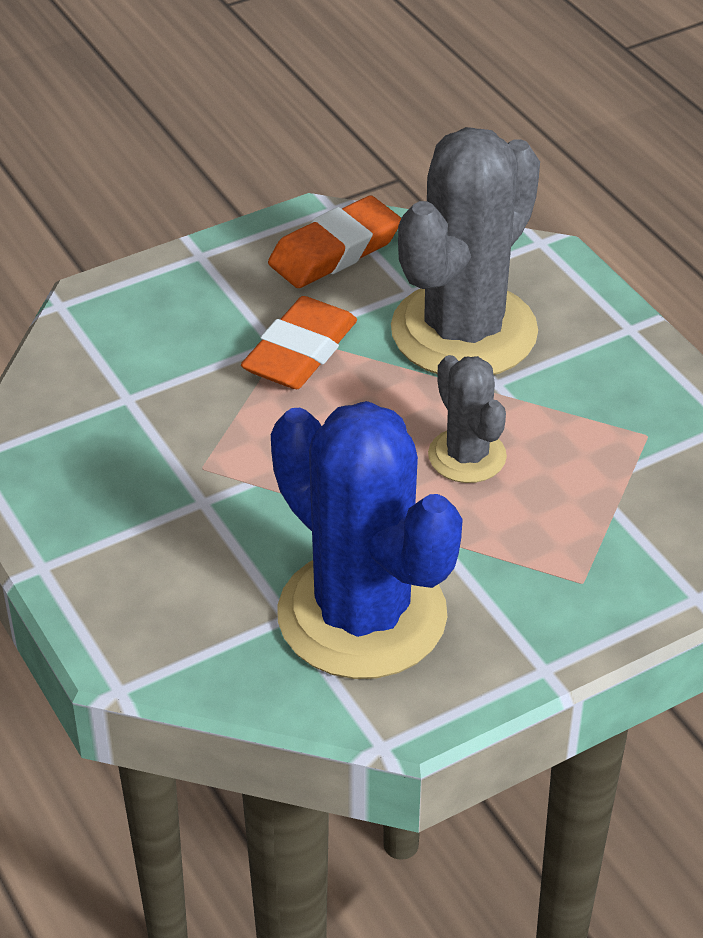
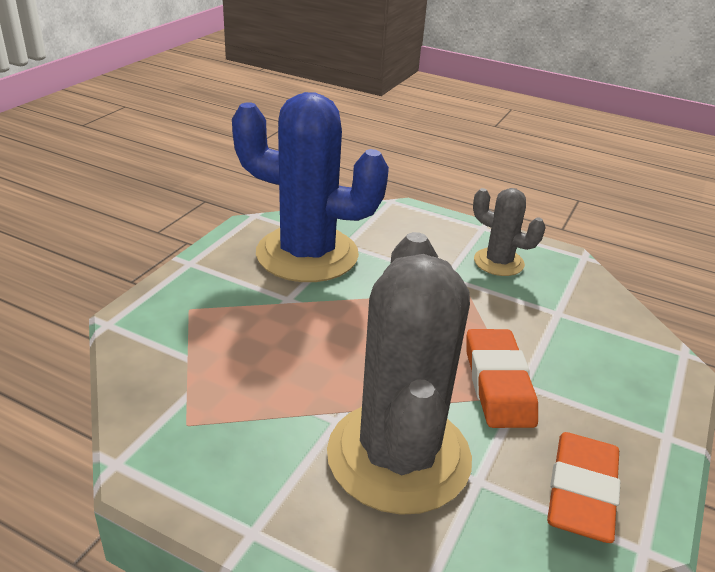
camera: 145 degrees right, 10 degrees down
(467, 456) = (315, 355): grey cactus -> grey cactus (498, 262)

